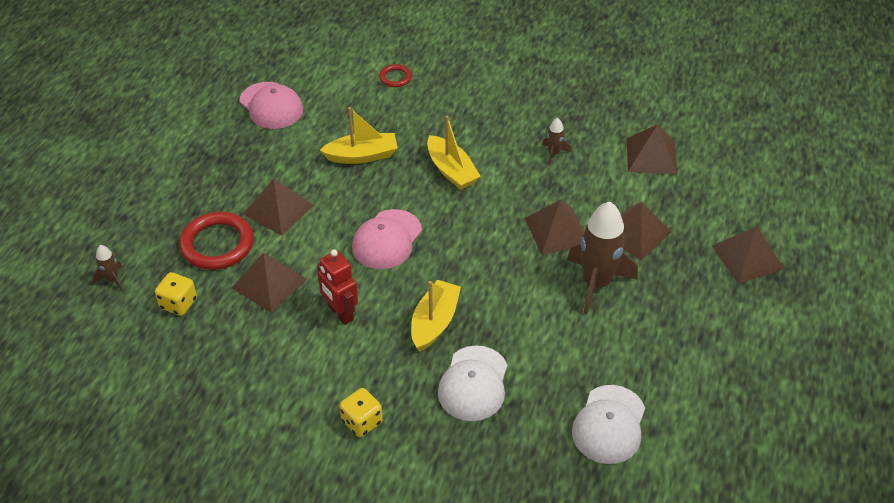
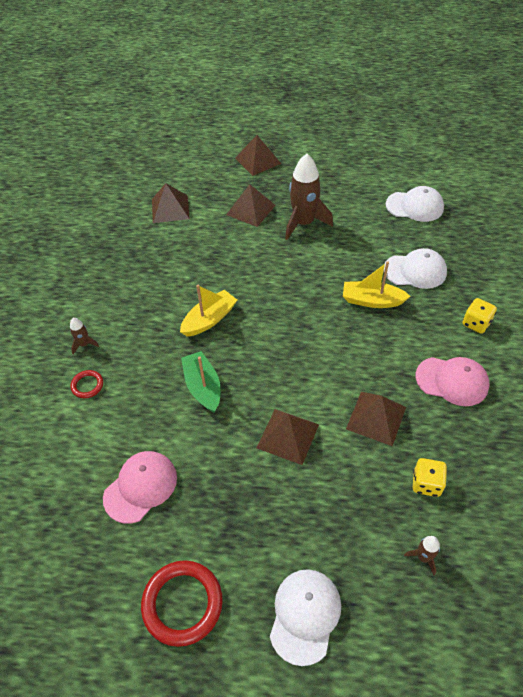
camera: 100 degrees left, 5 degrees up
(109, 190) = (305, 615): none -> white cap
(217, 244) = (346, 475): red ring -> red ring (182, 603)
(340, 313) = (387, 359): red robot -> none
(362, 156) = (203, 387): yellow boat -> green boat
(387, 239) = (300, 346): pink cap -> pink cap (452, 381)
(554, 153) = (177, 260): brown rocket -> brown rocket (84, 344)
(557, 231) = (260, 248): brown pyramid -> none

